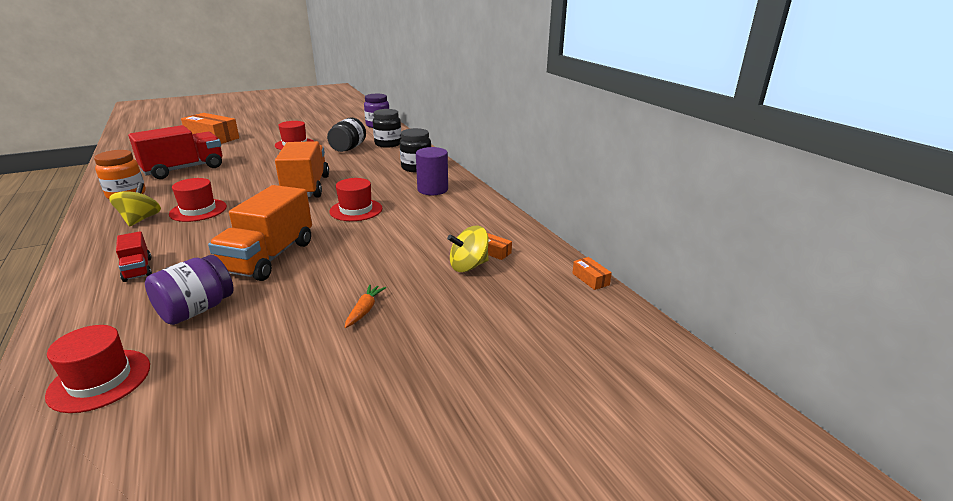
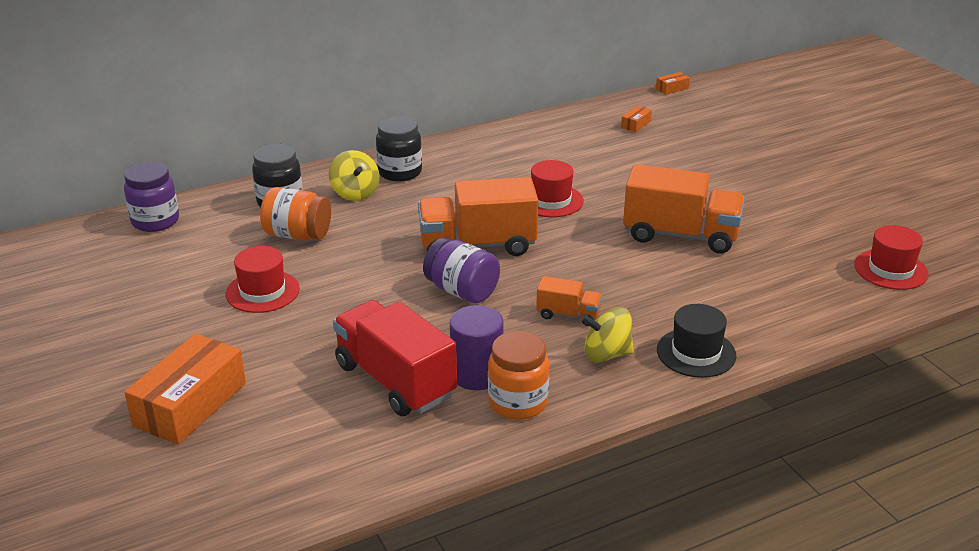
camera: 90 degrees left, 5 degrees up
(102, 249) = (696, 353): none -> black hat
(137, 269) = (731, 310): red truck -> none
(196, 310) = (786, 253): purple jar -> purple jar (462, 291)
(198, 210) = (568, 315): red hat -> orange truck
(348, 148) = (297, 235): black jar -> orange jar
(365, 310) = (753, 175): orange carrot -> none
(432, 189) = (482, 158): purple cylinder -> purple cylinder (477, 374)
(468, 266) = (666, 135): yellow spinning top -> yellow spinning top (355, 193)

